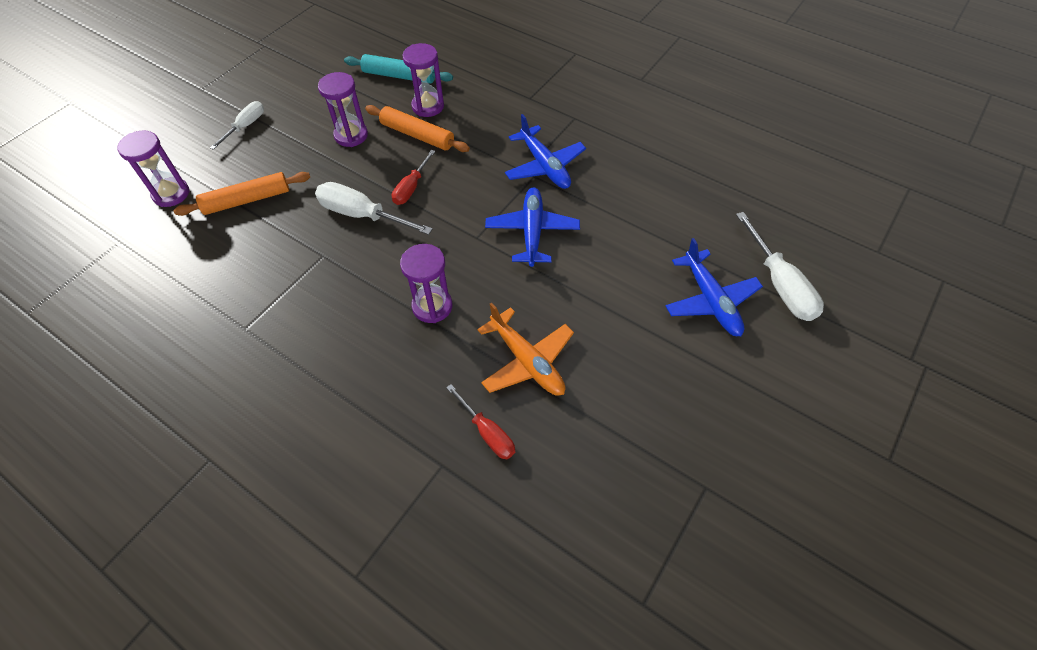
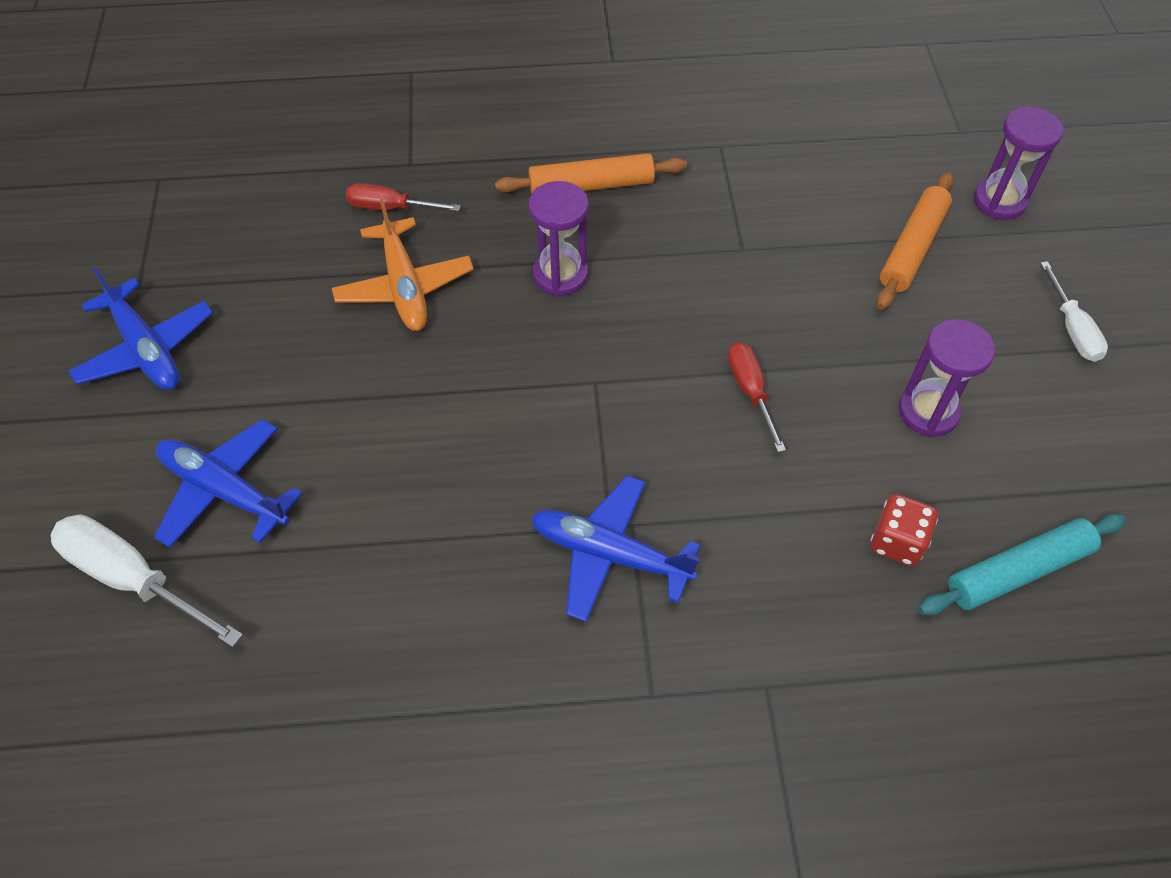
camera: 140 degrees right, 0 degrees up
(362, 215) = (762, 318): white screwdriver -> none
(417, 135) = (845, 477): orange rolling pin -> orange rolling pin (591, 185)
(428, 106) = (897, 541): purple hourglass -> red dice
(527, 361) = (404, 286): orange plane -> orange plane turned 120 degrees counterclockwise
(532, 231) = (531, 436): blue plane -> blue plane (146, 349)

